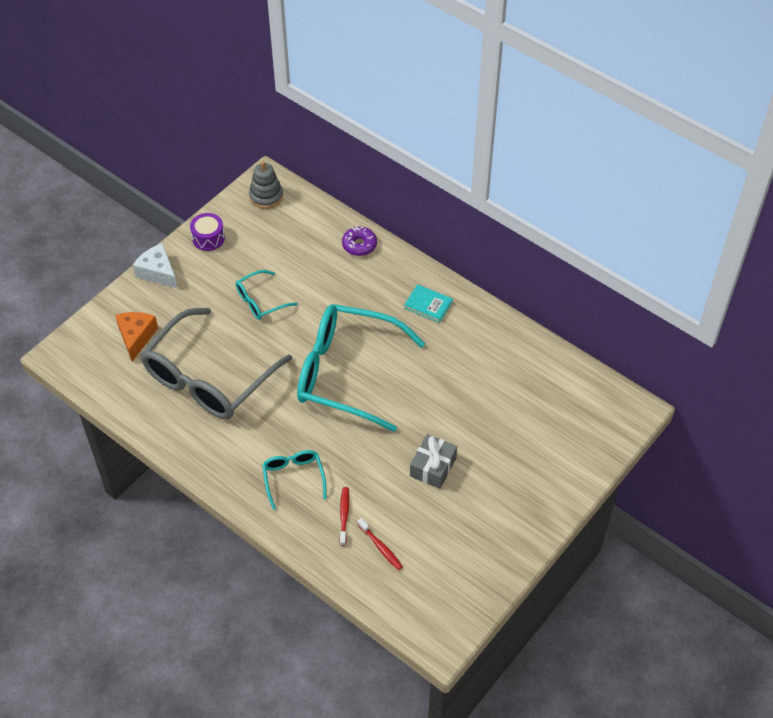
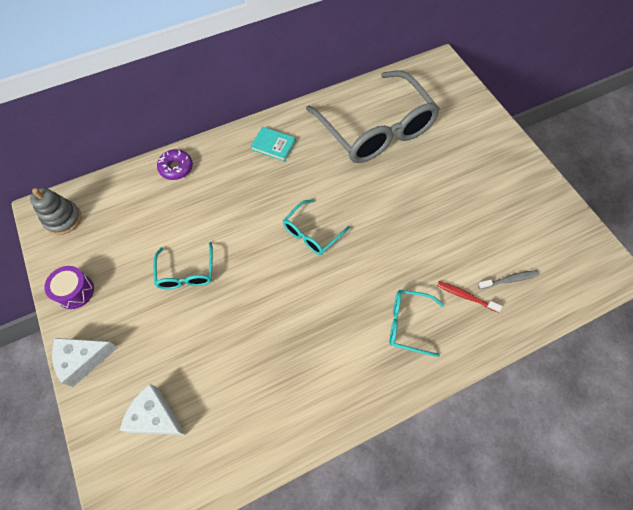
camera: 65 degrees left, 10 degrees up
(136, 337) = (155, 416): orange cheese -> white cheese
(209, 378) = (252, 358): grey glasses -> grey glasses (376, 129)
(347, 373) = (312, 233): turquoise glasses -> turquoise glasses, size x0.46
(380, 547) = (509, 280): red toothbrush -> grey toothbrush
(428, 305) = (273, 145): turquoise book -> turquoise book turned 60 degrees clockwise
(433, 467) = (441, 208): grey gift -> none

